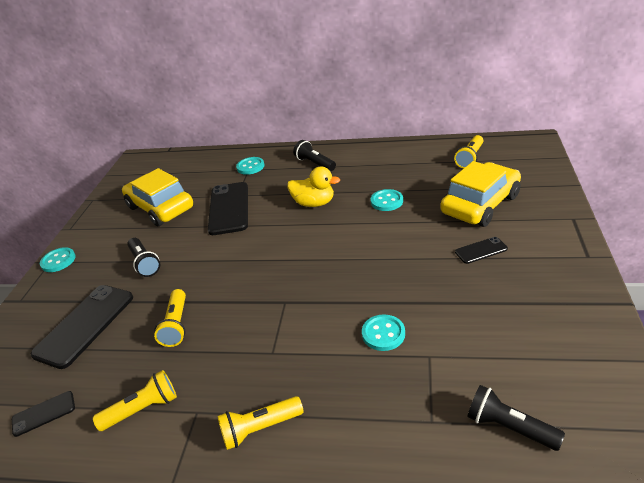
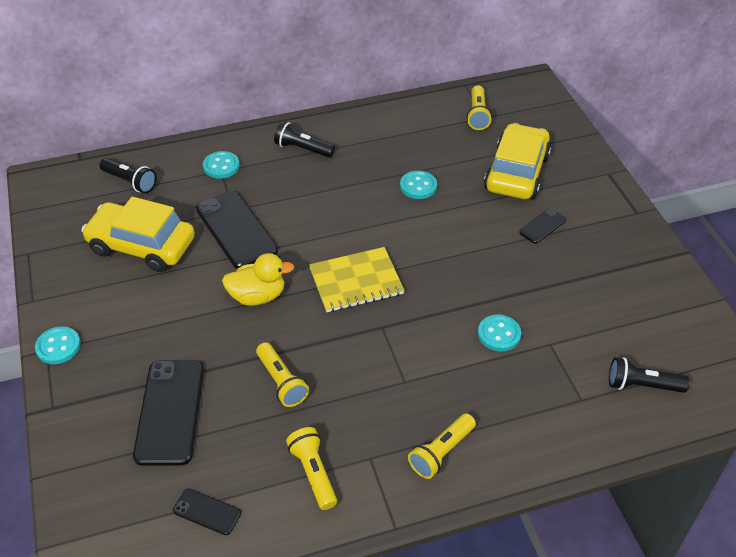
camera: 30 degrees left, 10 degrees up
(44, 413) = (207, 512): black phone -> black phone turned 75 degrees clockwise
(143, 409) = (313, 473): yellow flashlight -> yellow flashlight turned 60 degrees counterclockwise
(145, 263) = (183, 322): black flashlight -> black flashlight (130, 182)
(288, 262) = (356, 281): none -> yellow notebook
(314, 203) = (337, 203): yellow duck -> yellow duck (258, 296)

